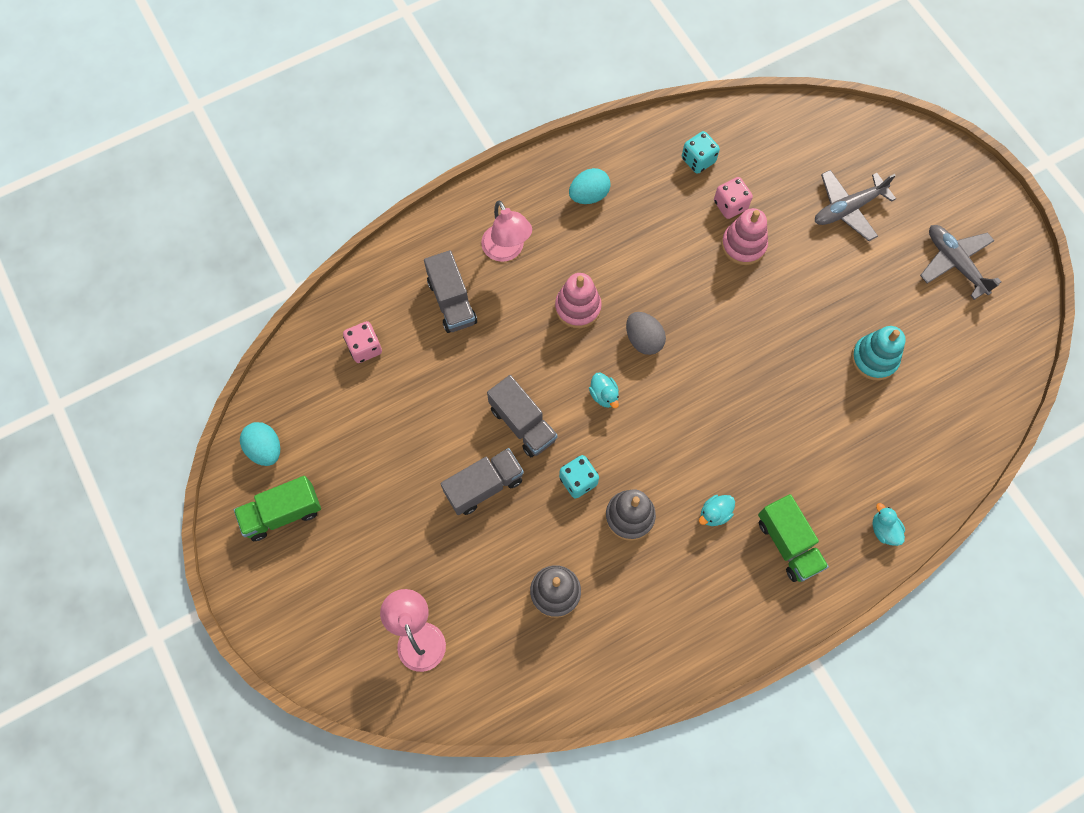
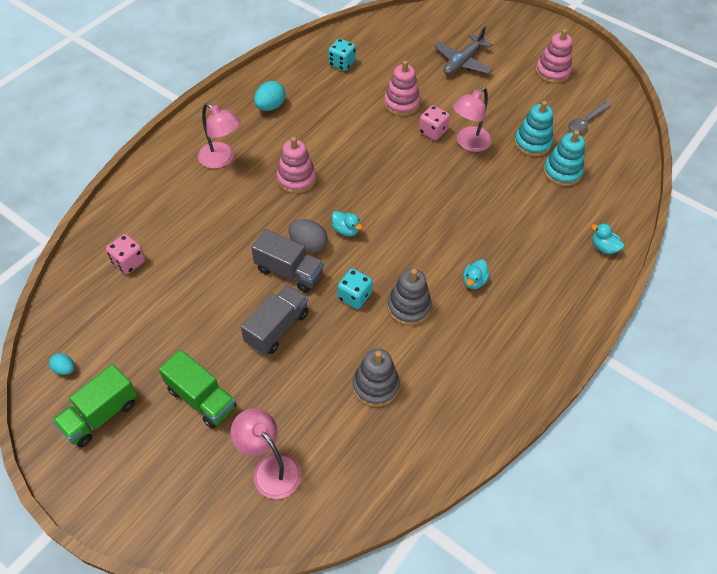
camera: 25 degrees left, 15 degrees down
(265, 449) = (65, 369): turquoise egg -> turquoise egg, size x0.59
(452, 302) = (191, 206): grey truck -> none
(643, 340) = (358, 184): grey egg -> grey egg (308, 245)
(730, 205) = (379, 83): pink dice -> pink dice (432, 131)
(788, 543) = (540, 282): green truck -> green truck (201, 398)
(797, 331) = (469, 143): none -> pink lamp
(889, 412) = (562, 172): none -> turquoise stacking toy
(954, 263) = (552, 72): grey plane -> pink stacking toy
(957, 352) = (586, 121): none -> grey spoon

